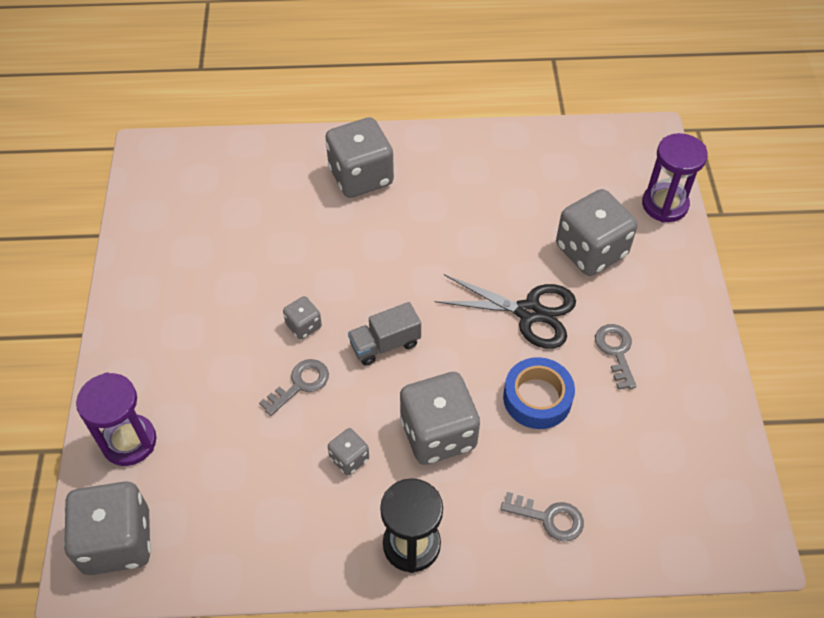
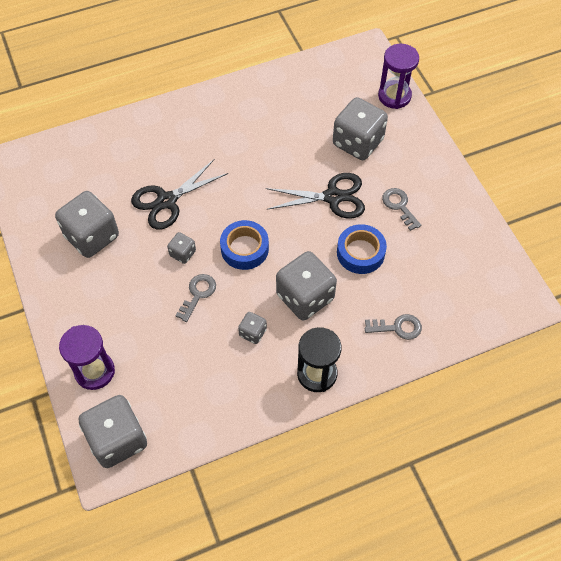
camera: 20 degrees left, 5 degrees up
(312, 253) = (167, 201): none -> black scissors
(361, 176) = (178, 135): grey dice -> grey dice (92, 236)
(385, 344) = (244, 248): grey truck -> blue tape

